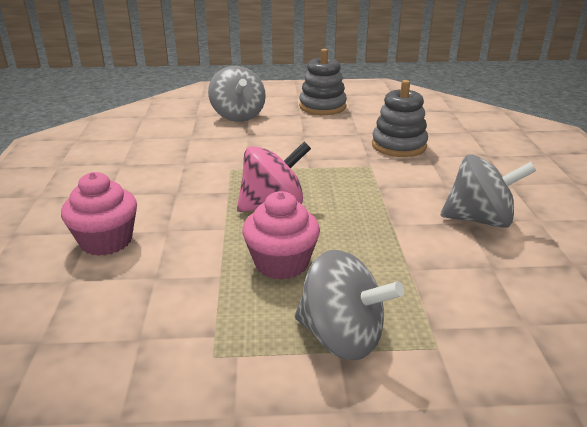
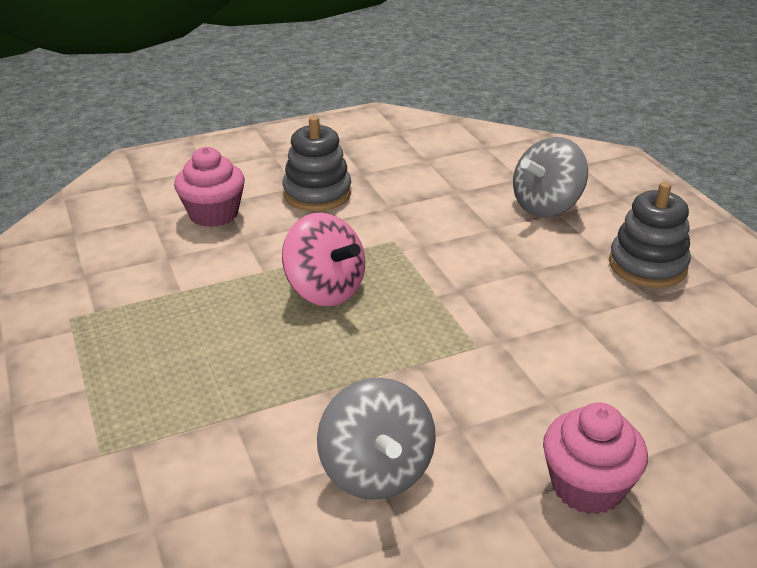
camera: 70 degrees right, 5 degrees up
(281, 263) = (212, 322): pink cupcake -> pink cupcake (587, 486)
(342, 337) = (104, 385): grey spinning top -> none
(399, 145) = (565, 363): grey stacking toy -> grey stacking toy (317, 193)

